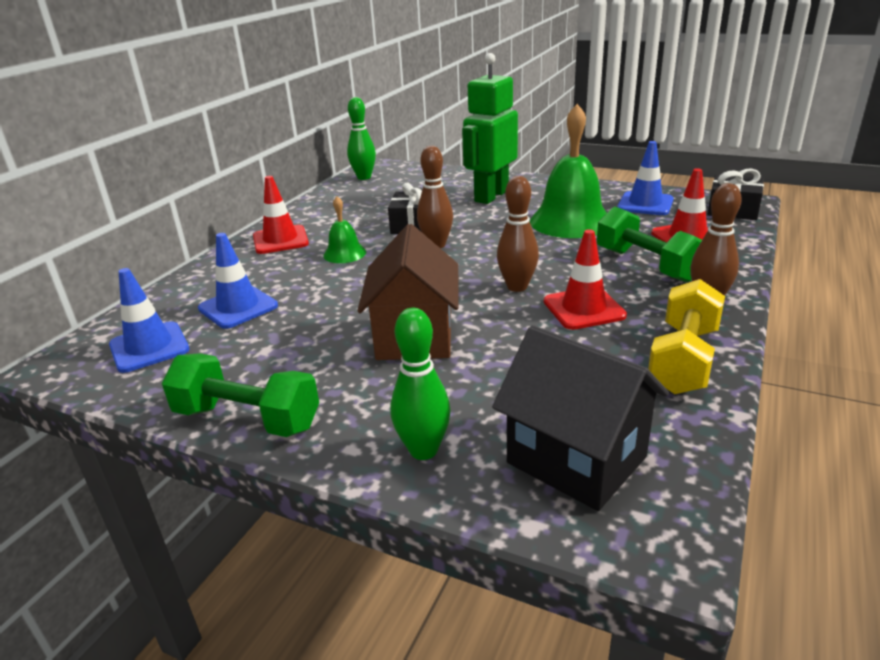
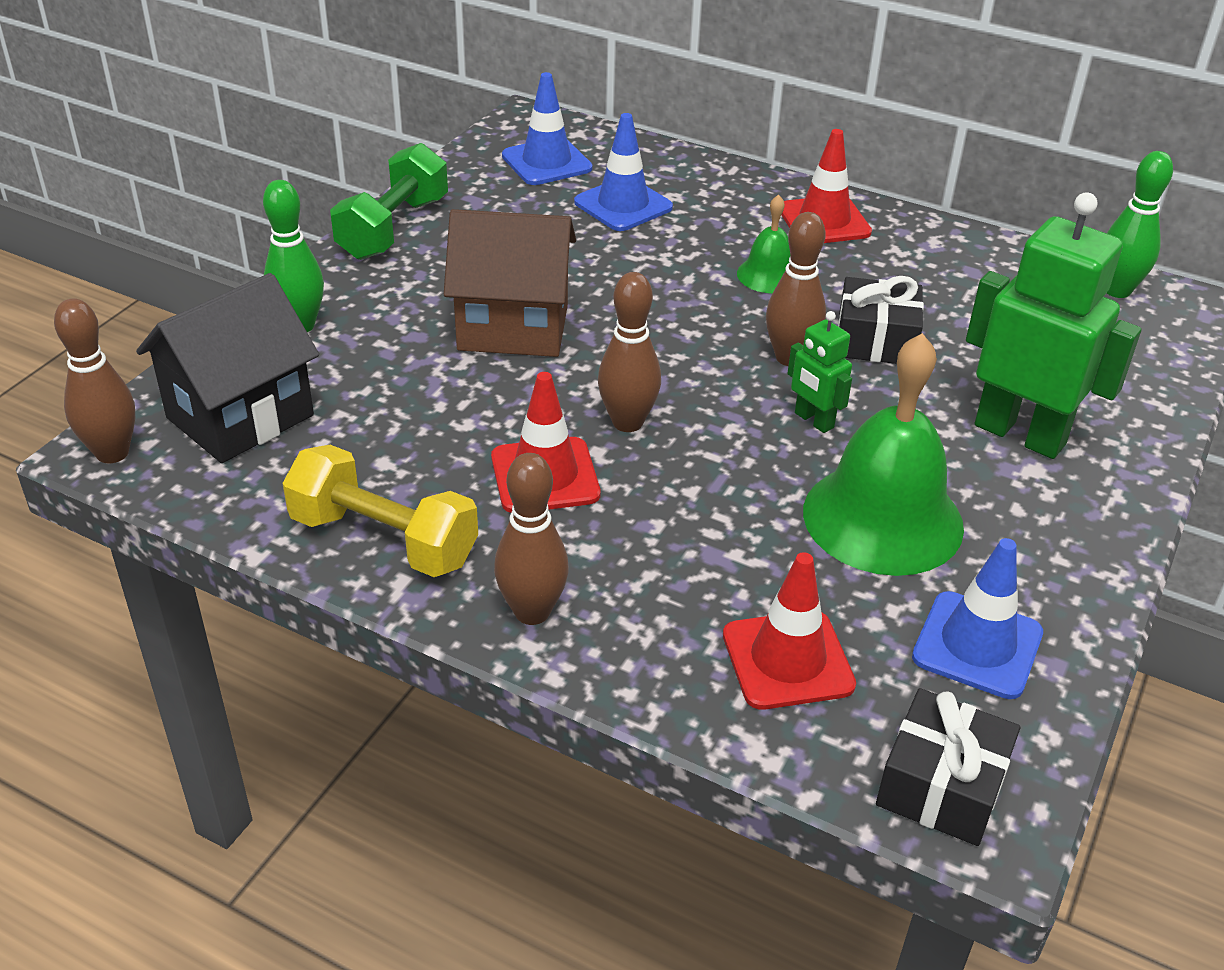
camera: 90 degrees right, 10 degrees up
(496, 237) = (813, 420): none -> green robot
(646, 265) = (677, 574): green dumbbell -> none
(669, 539) = (112, 453): none -> brown bowling pin

